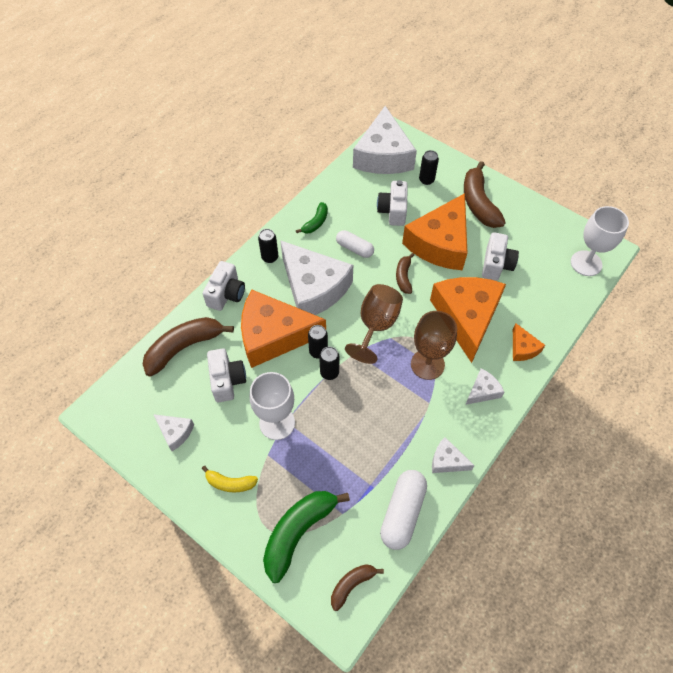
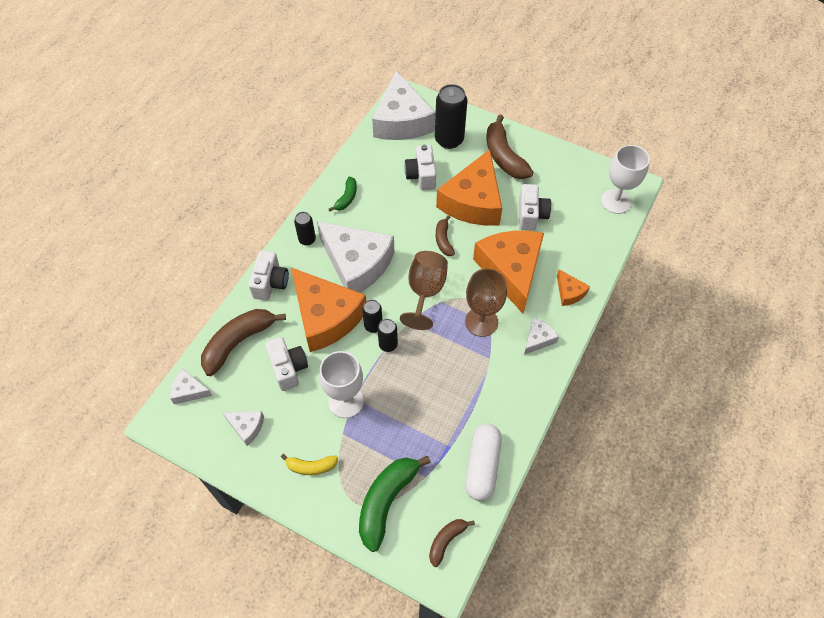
camera: 10 degrees left, 0 degrees up
(273, 335) = (326, 317): orange cheese -> orange cheese turned 120 degrees counterclockwise
(354, 248) = (390, 219): white capsule -> none
(426, 180) = (449, 140): black can -> black can, size x1.84
(447, 461) = (515, 410): white cheese -> white cheese (189, 391)

